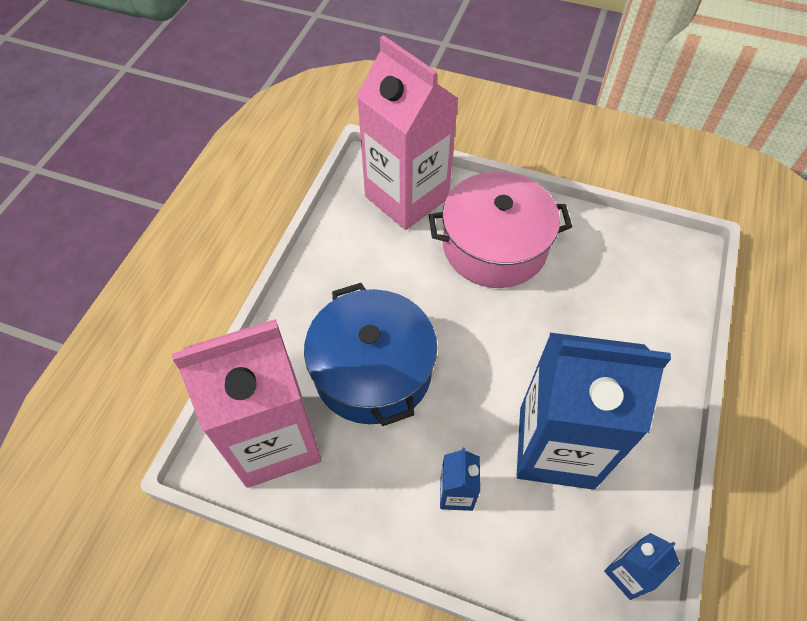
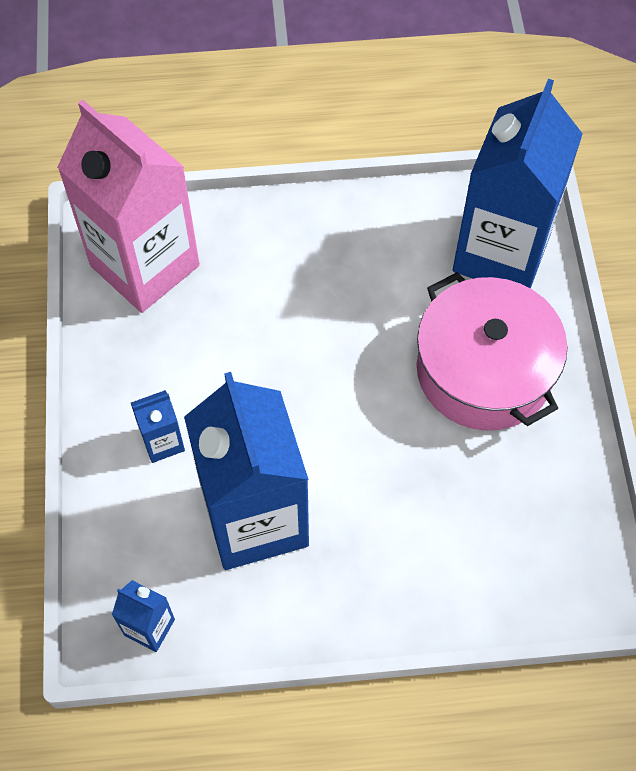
camera: 65 degrees right, 5 degrees up
(373, 370) = (258, 315): blue pot -> none
(406, 197) = (501, 253): pink carton -> blue carton

